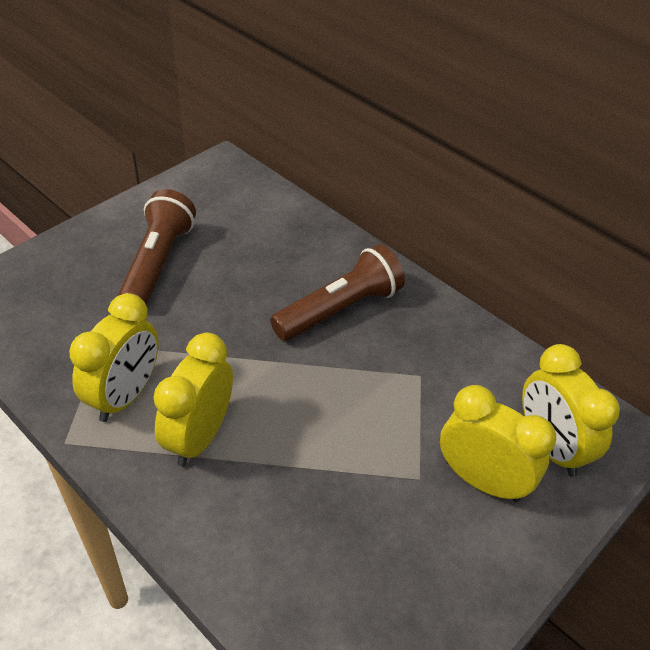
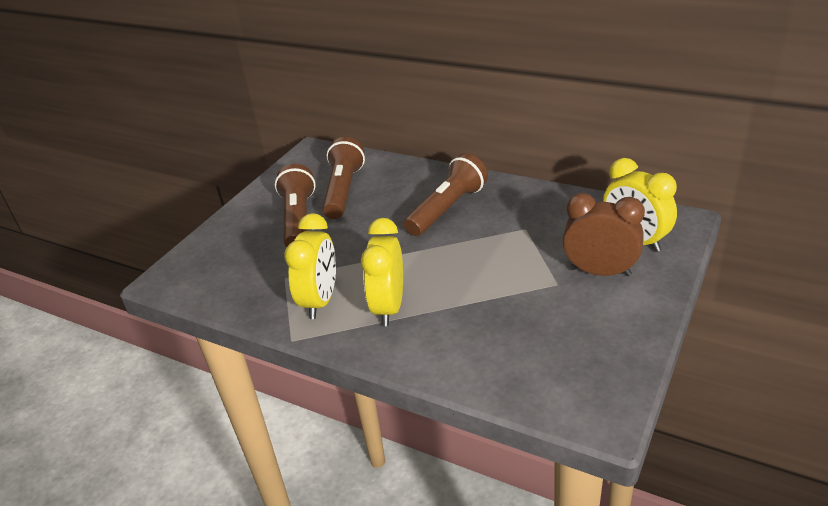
camera: 10 degrees left, 10 degrees down
(230, 237) = (343, 190): none -> brown flashlight
(482, 480) = (600, 272): yellow clock -> brown clock

